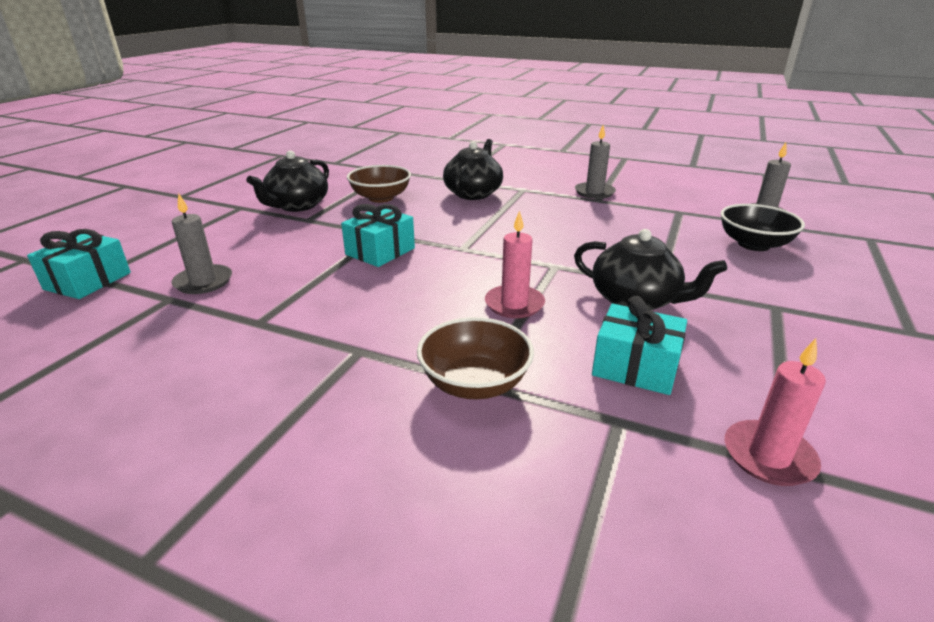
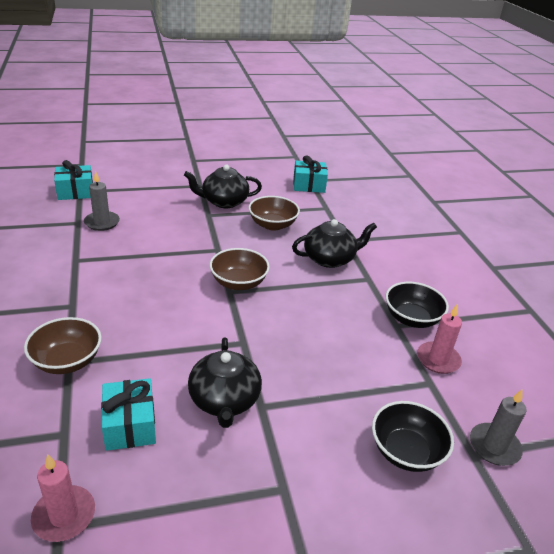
camera: 50 degrees right, 5 degrees up
(380, 251) = (192, 261): turquoise gift -> turquoise gift (309, 185)
(454, 240) = (238, 283): none -> brown bowl
(514, 304) = (169, 343): pink candle -> pink candle (438, 360)
(594, 192) = (411, 318): grey candle -> black bowl

